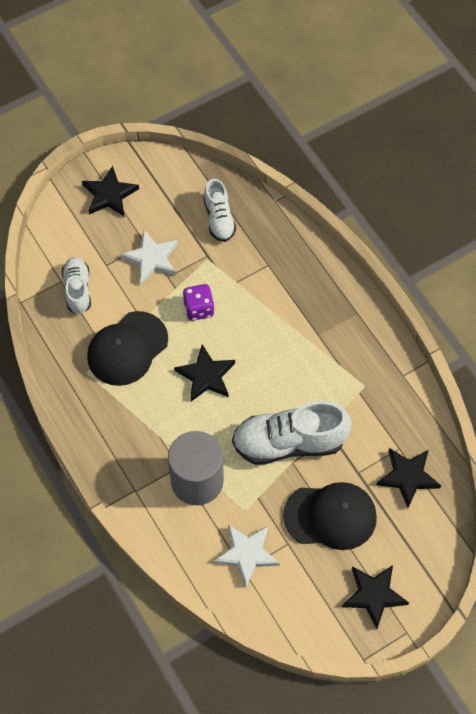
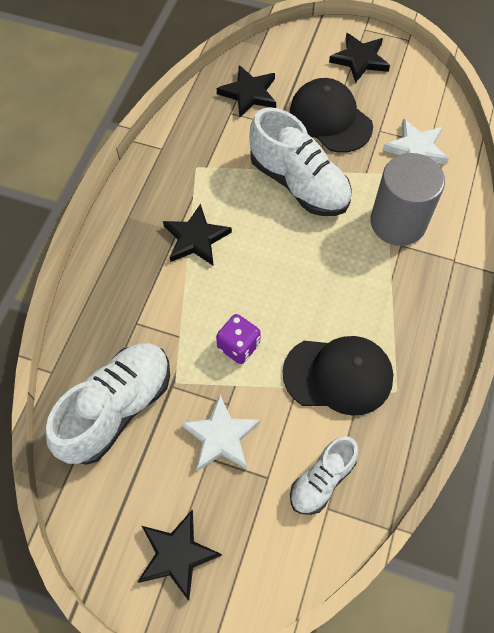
camera: 130 degrees left, 0 degrees up
(206, 376) = (300, 287): black star -> black star (196, 238)
(219, 219) = (117, 408): white shoe -> white shoe, size x1.73

